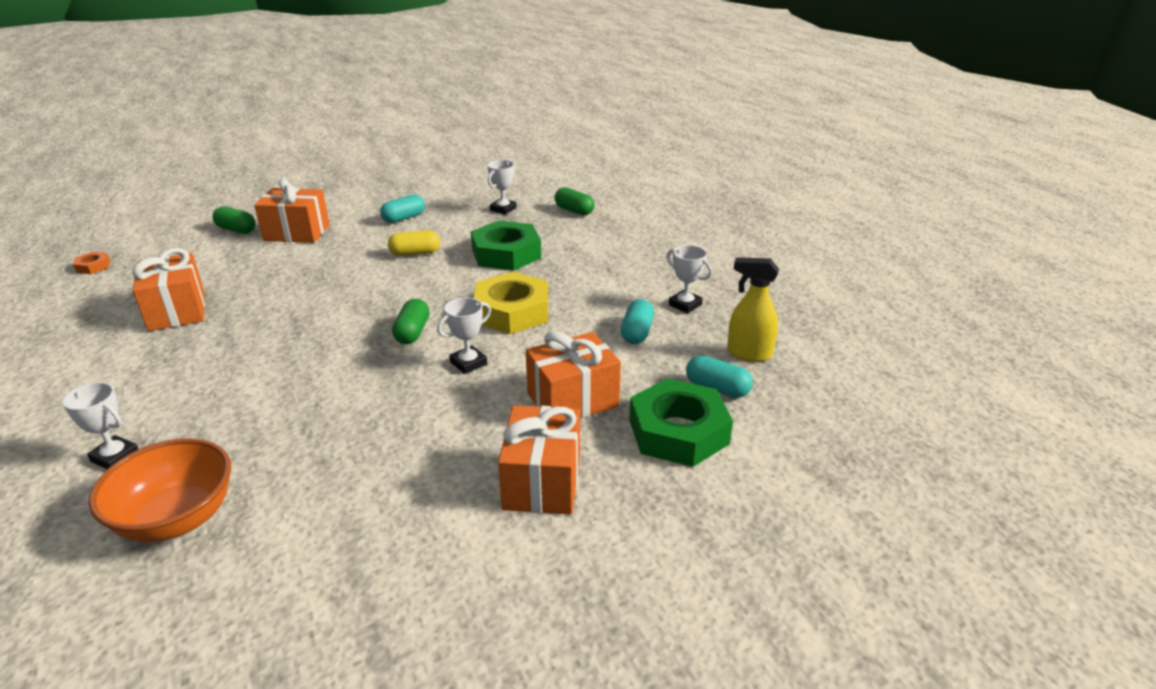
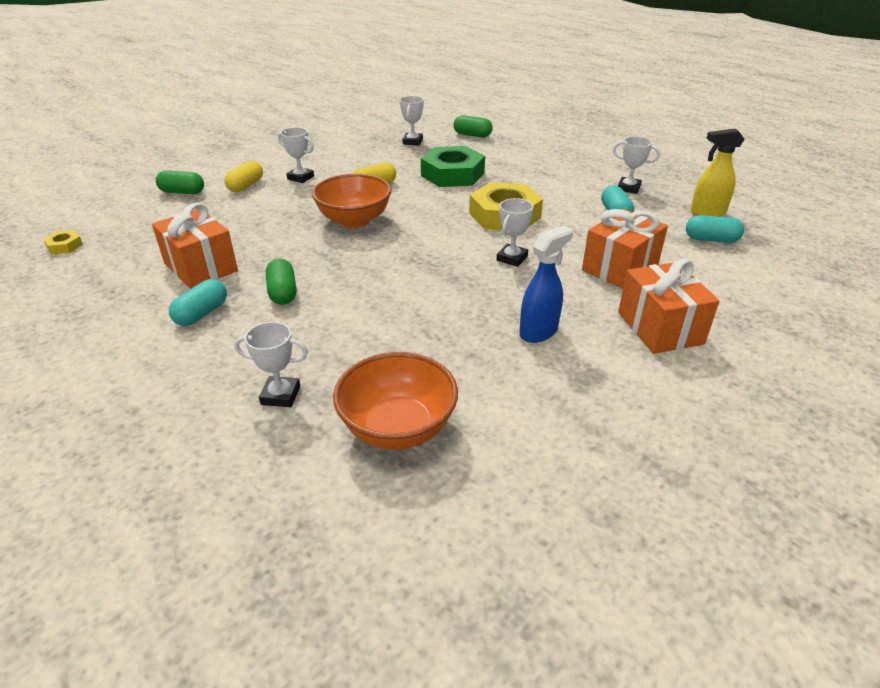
camera: 20 degrees left, 5 degrees up
(93, 266) = (64, 246): orange nut -> yellow nut
(296, 233) = (246, 186): orange gift -> yellow capsule
(354, 232) = (300, 178): none -> white trophy
(357, 288) = (354, 220): none -> orange bowl
(404, 218) = (333, 160): turquoise capsule -> turquoise capsule (202, 314)
(410, 453) = (539, 332): none -> blue spray bottle
(412, 332) = (440, 245): green capsule -> green capsule (283, 292)
(678, 432) = (716, 273): green nut -> none

